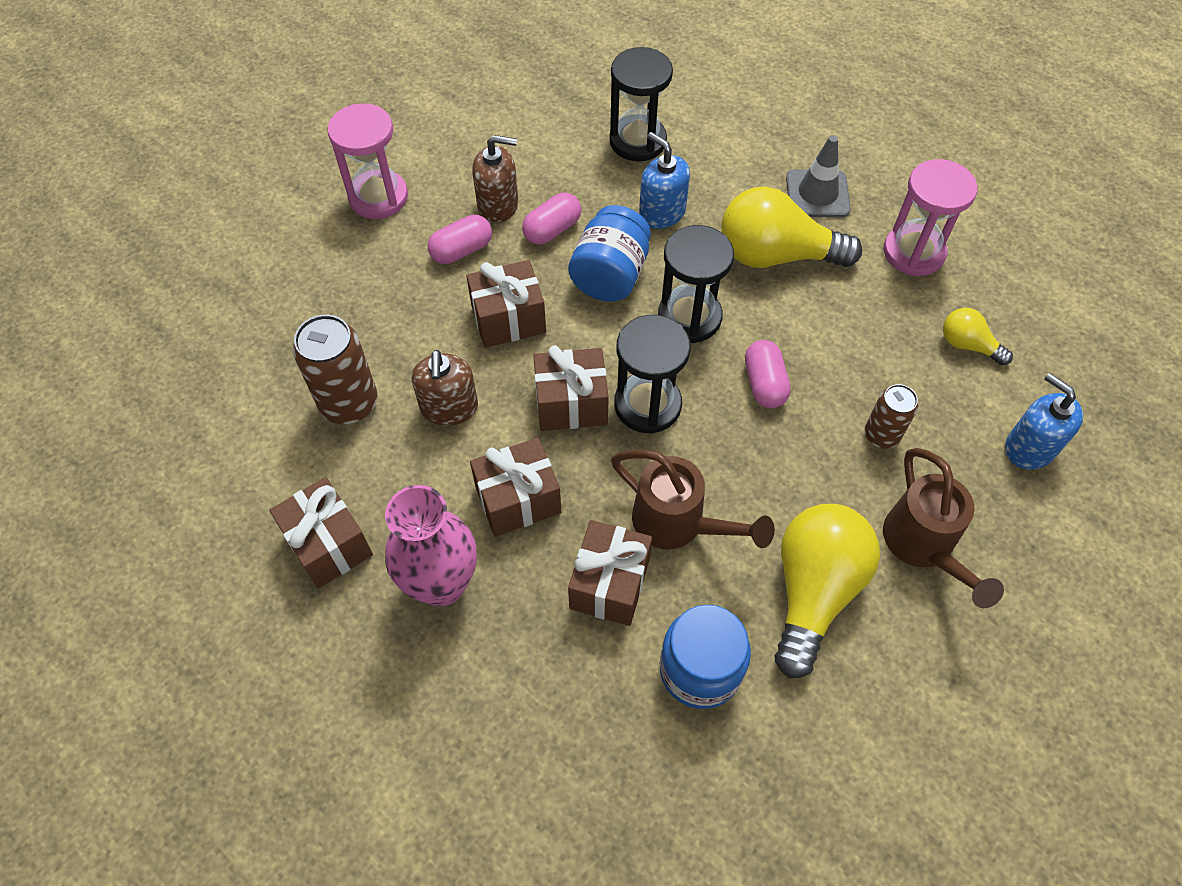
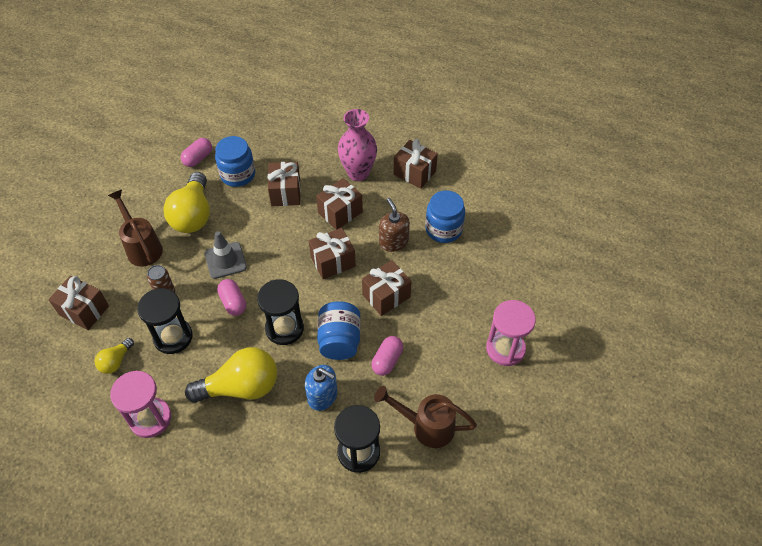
camera: 160 degrees right, 5 degrees down
(349, 403) = (443, 229): brown can -> blue jar
(461, 250) = (434, 329): pink capsule -> pink capsule (198, 158)
(498, 205) = (429, 367): brown soap dispenser -> none
(647, 405) = (293, 273): black hourglass -> black hourglass (173, 337)
(679, 524) = (261, 223): brown watering can -> brown watering can (426, 426)
(817, 194) = (220, 446): grey traffic cone -> grey traffic cone (225, 260)
(968, 345) = (116, 361): yellow light bulb -> yellow light bulb turned 105 degrees clockwise
(1029, 447) = (84, 310): blue soap dispenser -> brown gift

